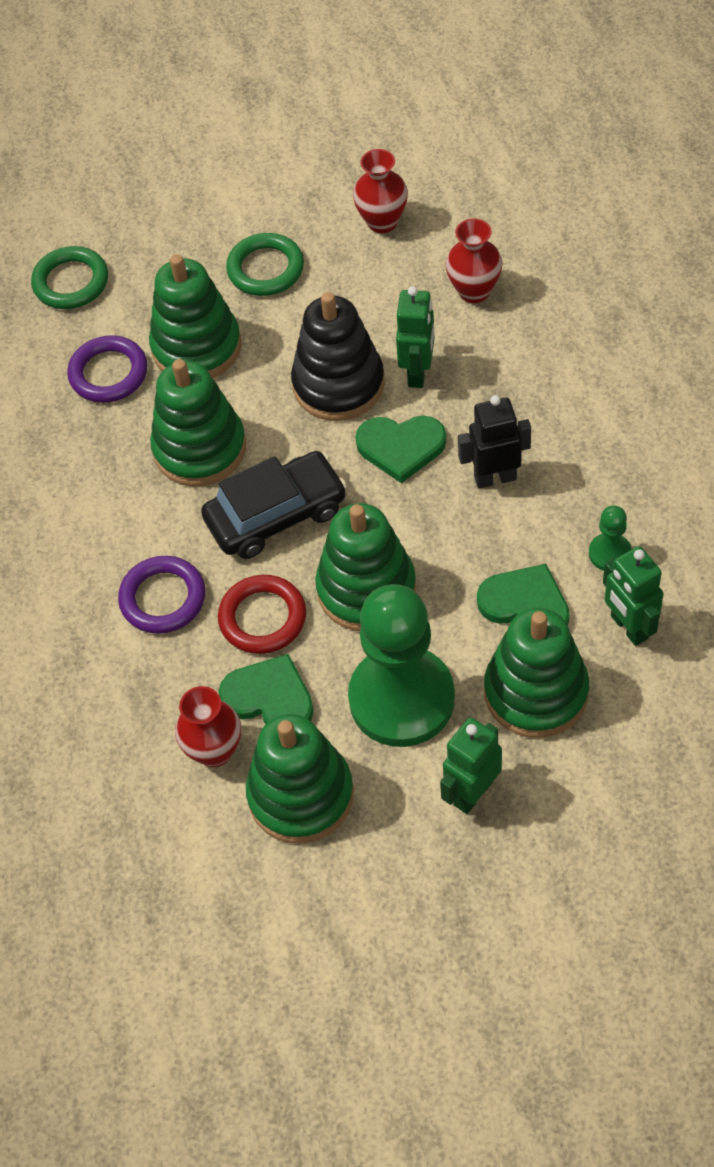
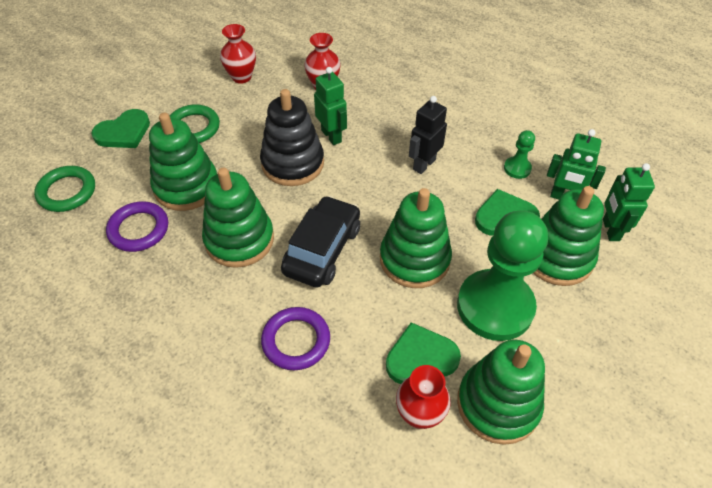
camera: 45 degrees left, 5 degrees down
(263, 618) = (370, 312): red ring -> none
(401, 447) = (359, 176): green heart -> green heart (124, 132)
(472, 793) = (585, 333): green robot -> green robot (610, 230)

